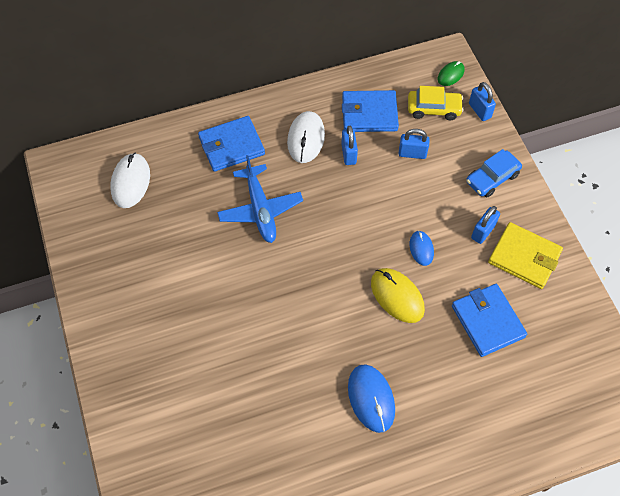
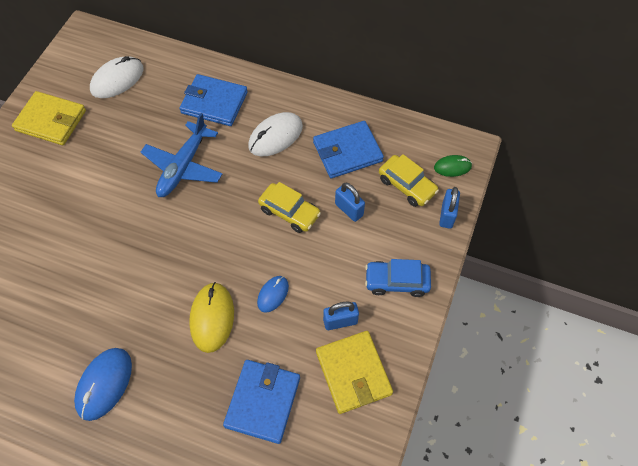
camera: 40 degrees right, 0 degrees up
(110, 252) = (51, 120): none -> yellow wallet
(348, 154) = (296, 172): blue padlock -> none
(369, 114) = (347, 152): blue wallet -> blue wallet turned 60 degrees counterclockwise
(373, 185) = (289, 212): none -> yellow car

